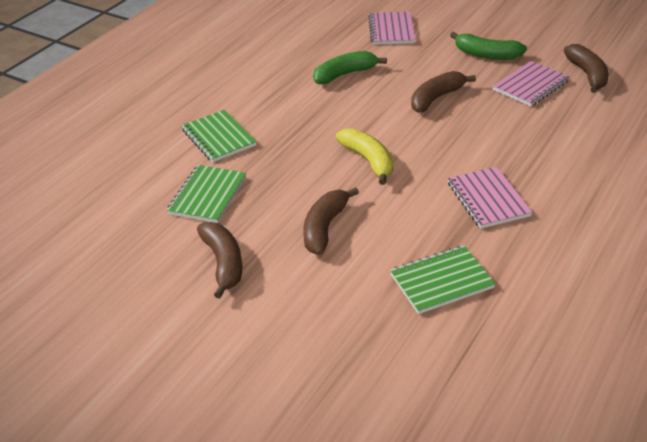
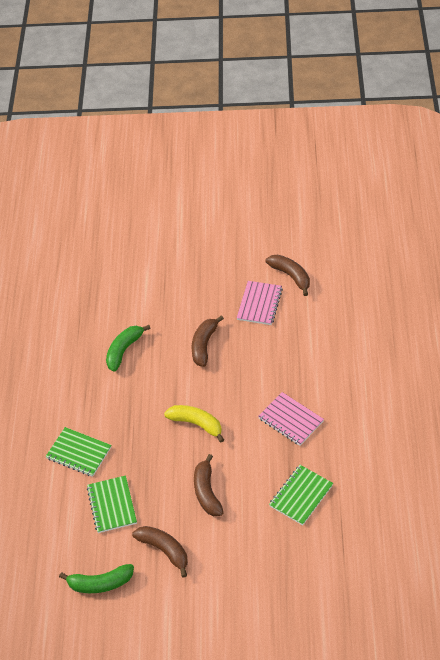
camera: 30 degrees left, 10 degrees up
(391, 30) = (126, 288): pink notebook -> none
(486, 55) = (212, 285): green banana -> green banana (100, 583)

